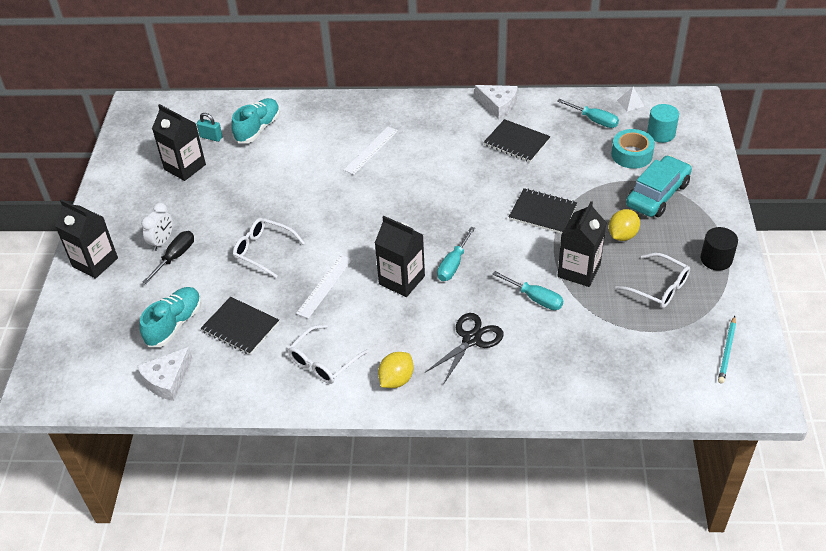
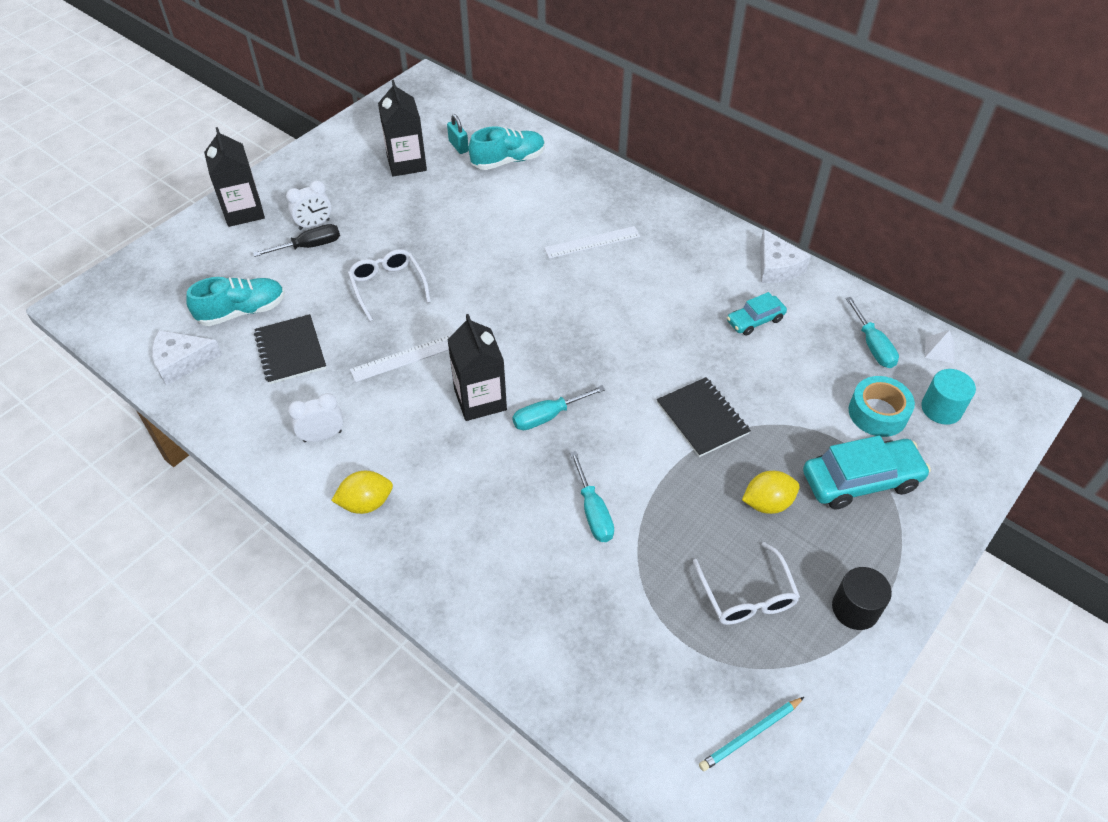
camera: 35 degrees right, 5 degrees up
(323, 362) = (322, 436): white glasses -> white clock
(471, 339) = (481, 512): black scissors -> none
(517, 142) = (755, 320): black notebook -> turquoise car
(579, 270) = (674, 512): black carton -> none

